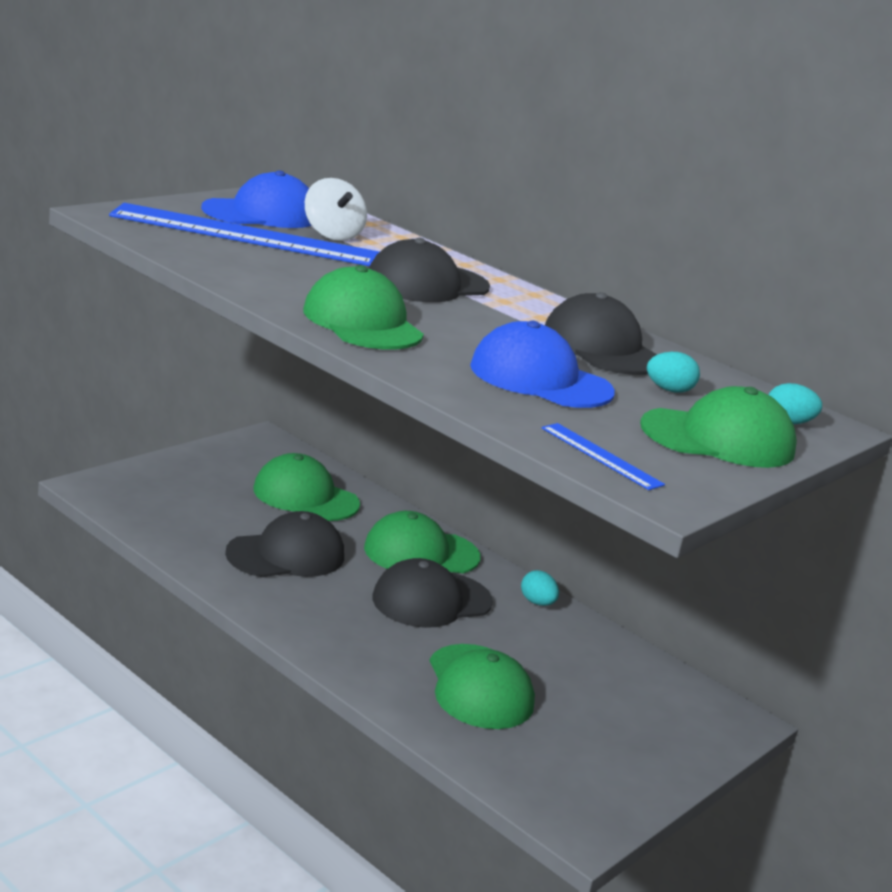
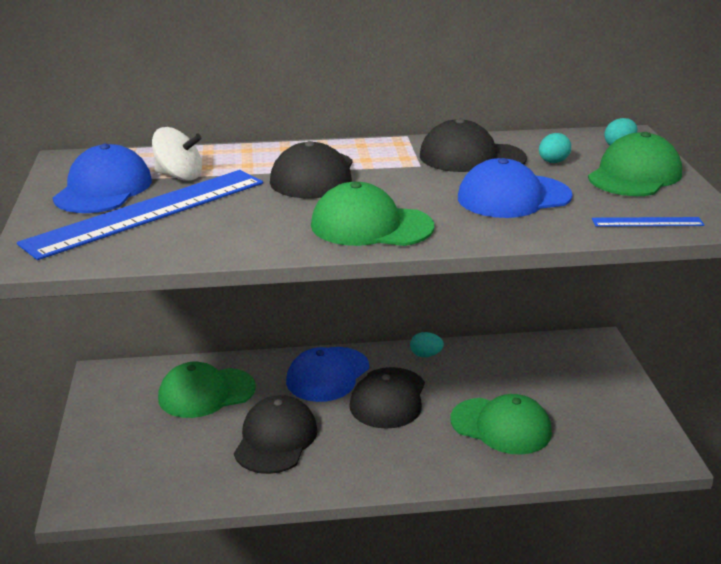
camera: 45 degrees left, 5 degrees up
(421, 553) = (327, 375): green cap -> blue cap

